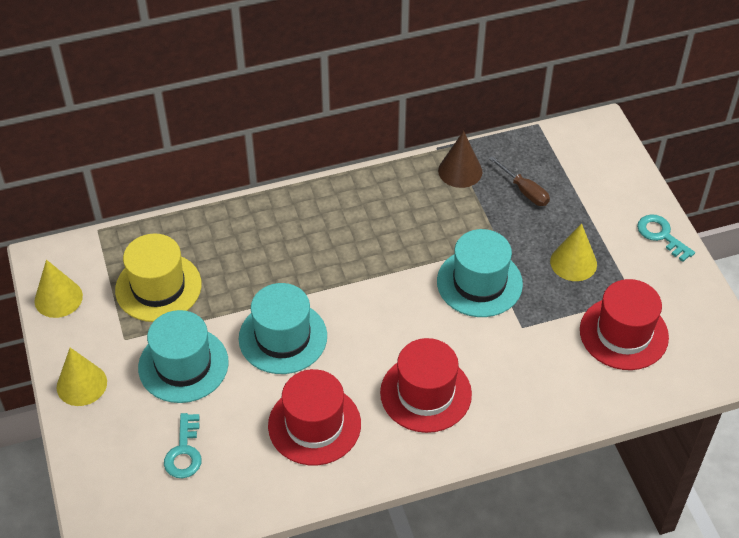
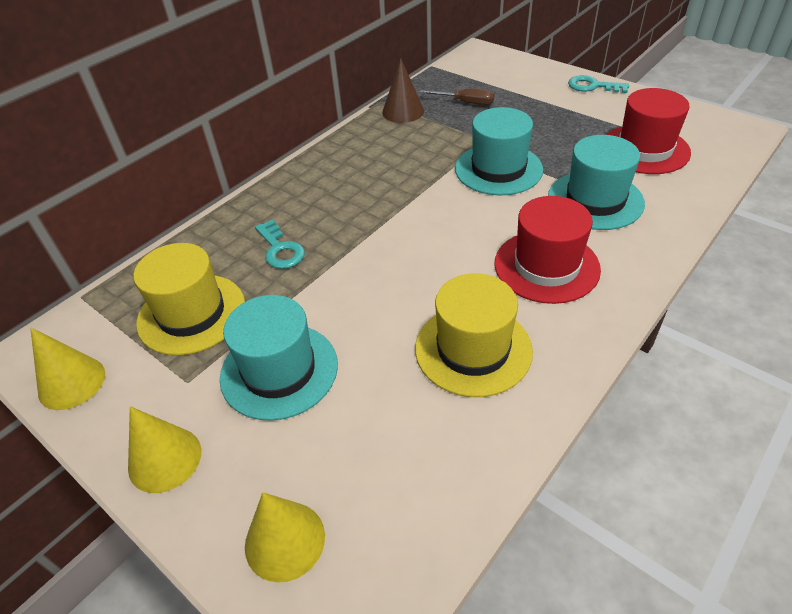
camera: 30 degrees left, 5 degrees down
(184, 452) = (356, 460): turquoise key -> turquoise key (280, 249)
(283, 337) = (365, 291): turquoise hat -> turquoise hat (595, 200)
(314, 425) = (473, 349): red hat -> yellow hat
(573, 262) = (553, 126): yellow cone -> yellow cone (285, 540)

